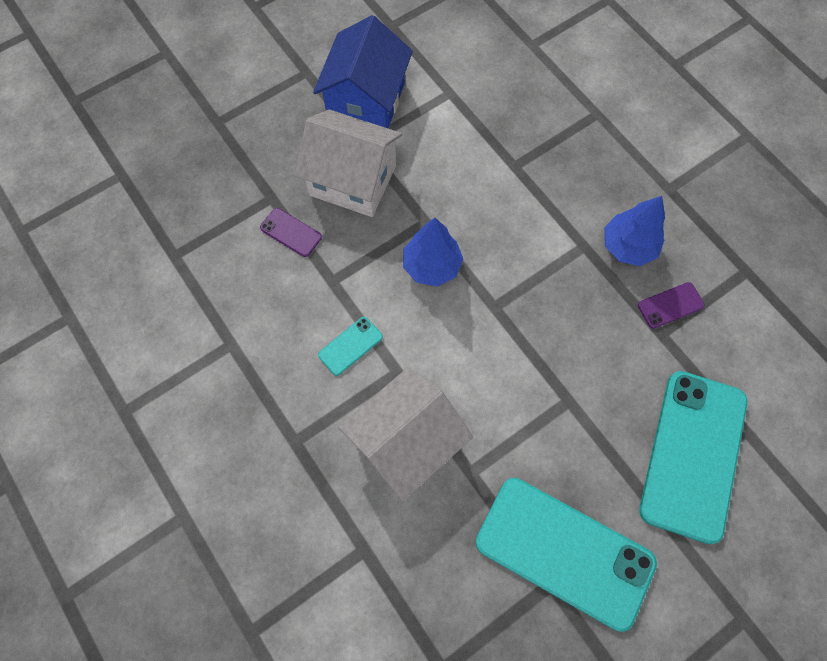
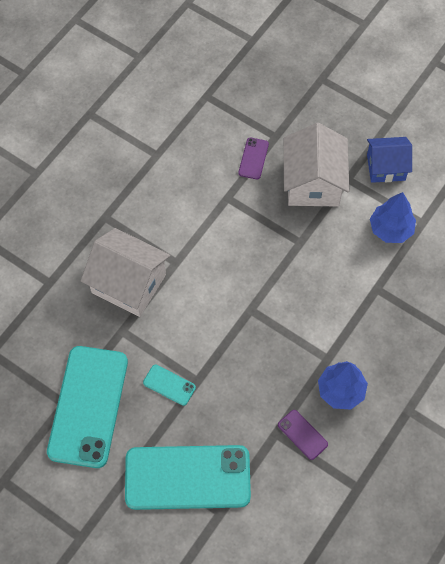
camera: 70 degrees right, 5 degrees down
(350, 346) = (183, 226): turquoise phone -> turquoise phone (169, 385)
(366, 101) = (386, 167): blue house -> blue house, size x0.65
(432, 266) = (265, 257): blue tree -> blue tree (390, 229)

